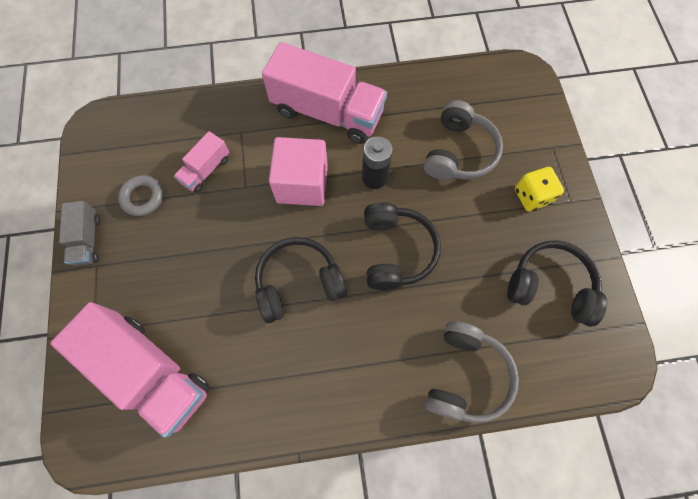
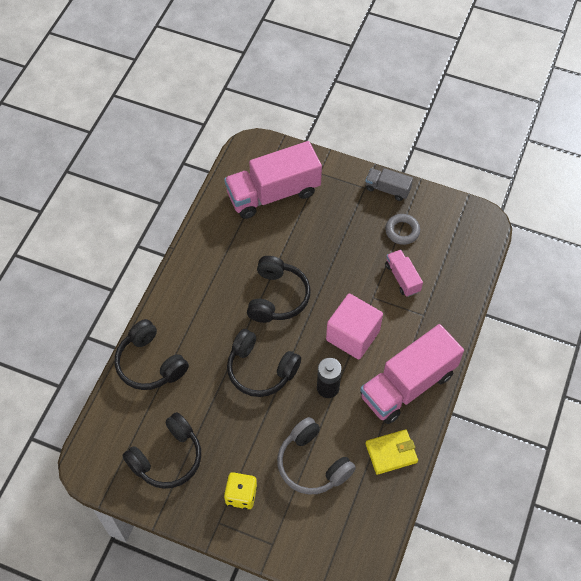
camera: 120 degrees right, 10 degrees down
(403, 96) = (391, 453): none -> yellow wallet
(465, 376) = (150, 363): grey headphones -> black headphones

